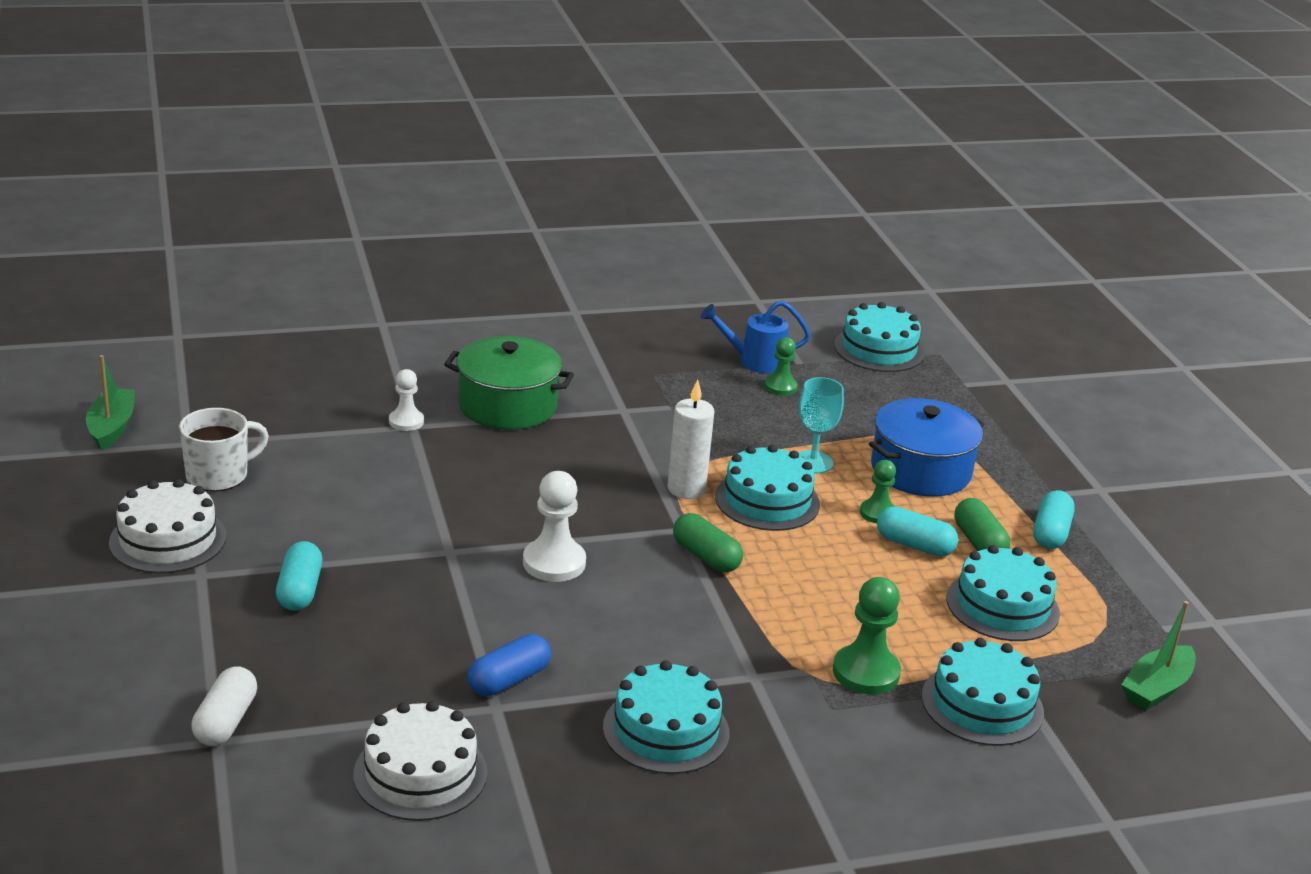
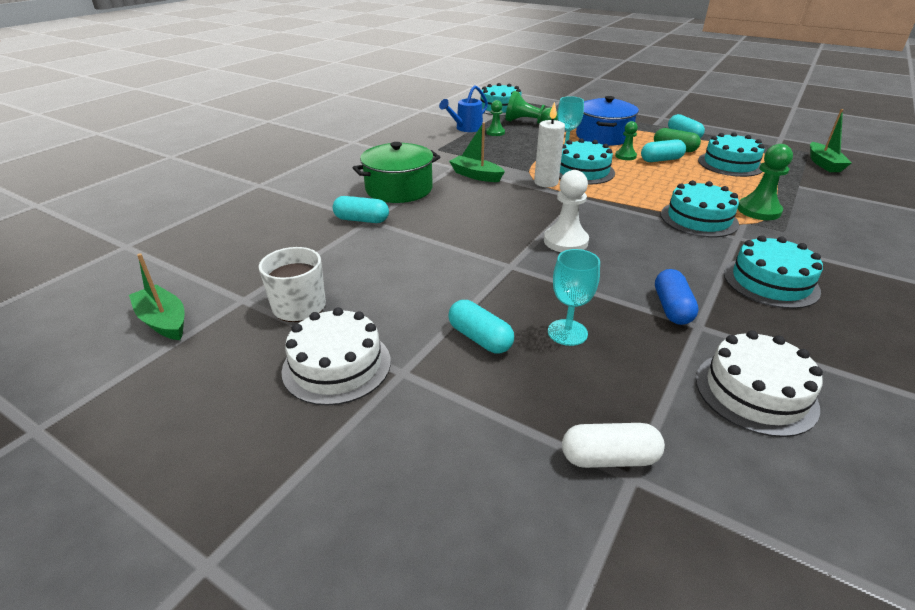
camera: 40 degrees left, 5 degrees up
(226, 721) = (609, 458): white capsule -> white capsule turned 60 degrees counterclockwise
(375, 634) = (567, 332): none -> turquoise goblet
(406, 421) = (361, 220): white pawn -> turquoise capsule
(624, 435) = (476, 175): none -> green boat
(706, 557) = (612, 203): green capsule -> none
(863, 394) = (528, 122): none -> green pawn
(982, 704) = (809, 198): turquoise cake -> turquoise cake (699, 219)

